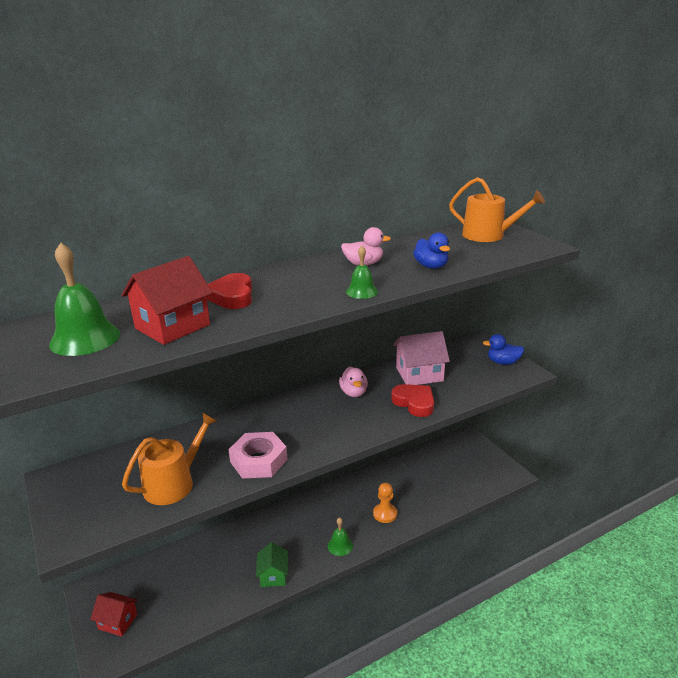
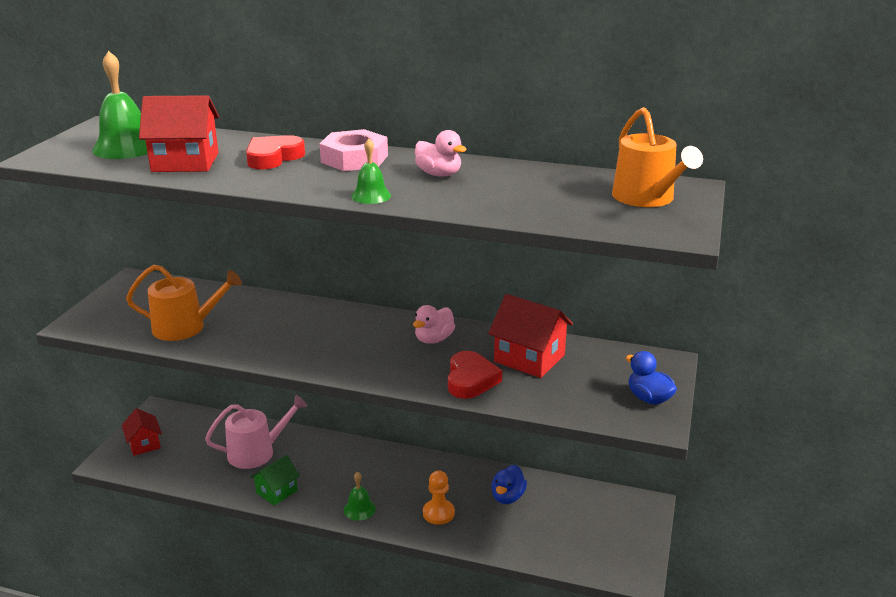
camera: 45 degrees right, 0 degrees up
(219, 561) = (257, 452): none -> pink watering can
(258, 460) = (262, 347): pink nut -> pink nut (354, 159)
(419, 374) = (529, 358): pink house -> red house
(431, 266) = (492, 202): blue duck -> blue duck (507, 497)

